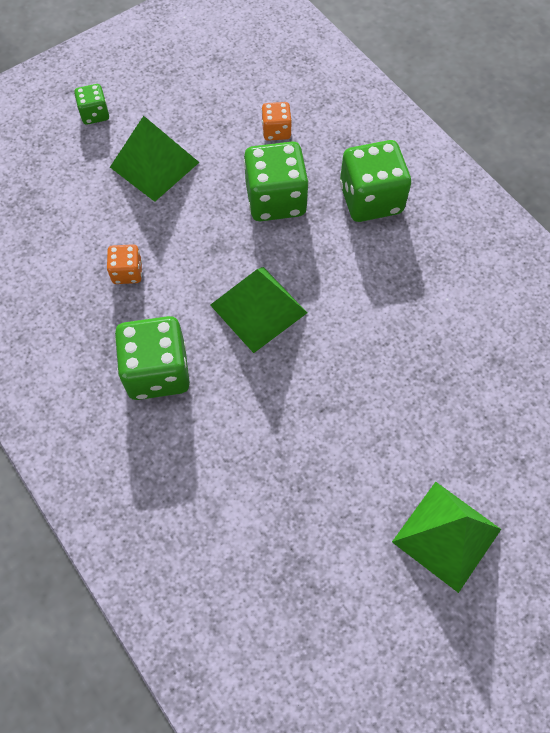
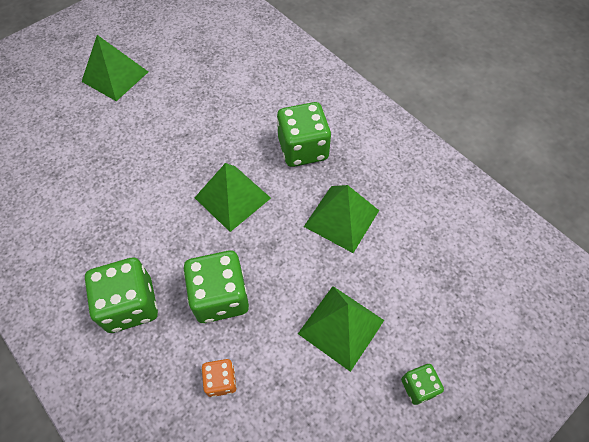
camera: 175 degrees right, 5 degrees down
(127, 272) = (341, 218): orange dice -> green pyramid

